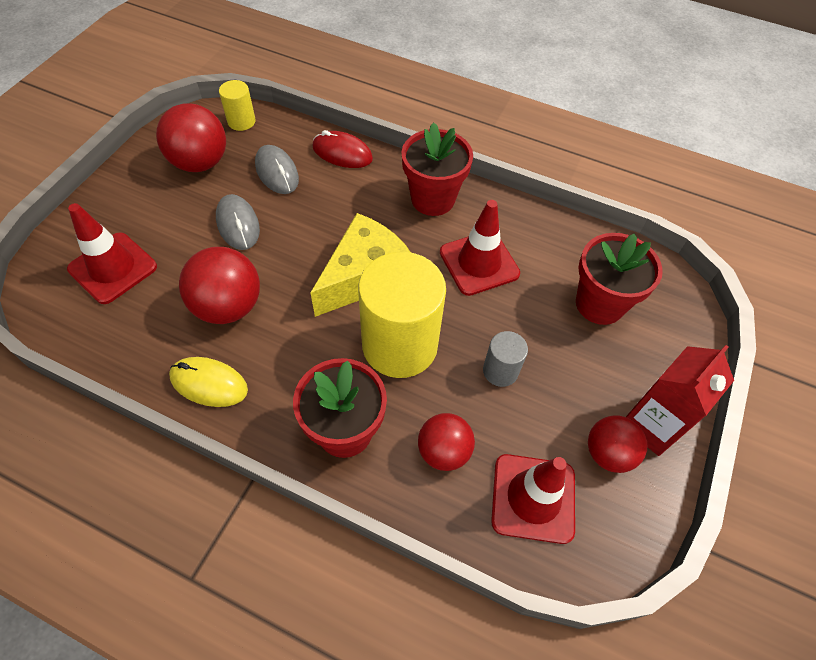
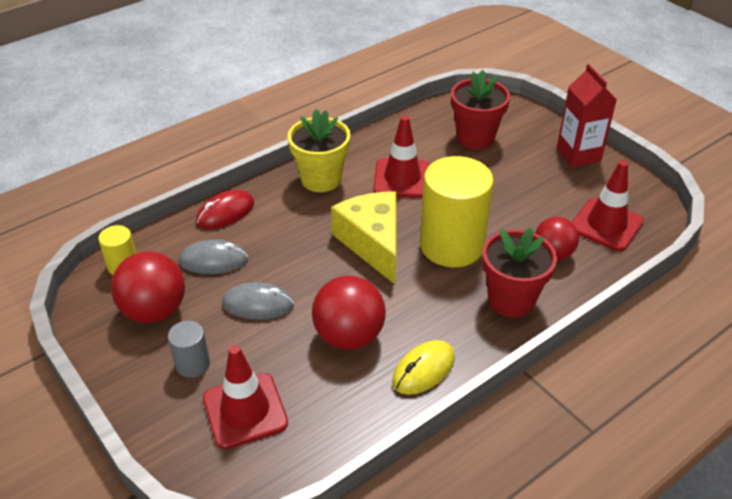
camera: 60 degrees left, 15 degrees down
(433, 199) = (321, 179): red flower pot -> yellow flower pot
(500, 371) = (503, 203): grey cylinder -> grey cylinder (192, 364)
(608, 453) = (589, 180): red ball -> none

